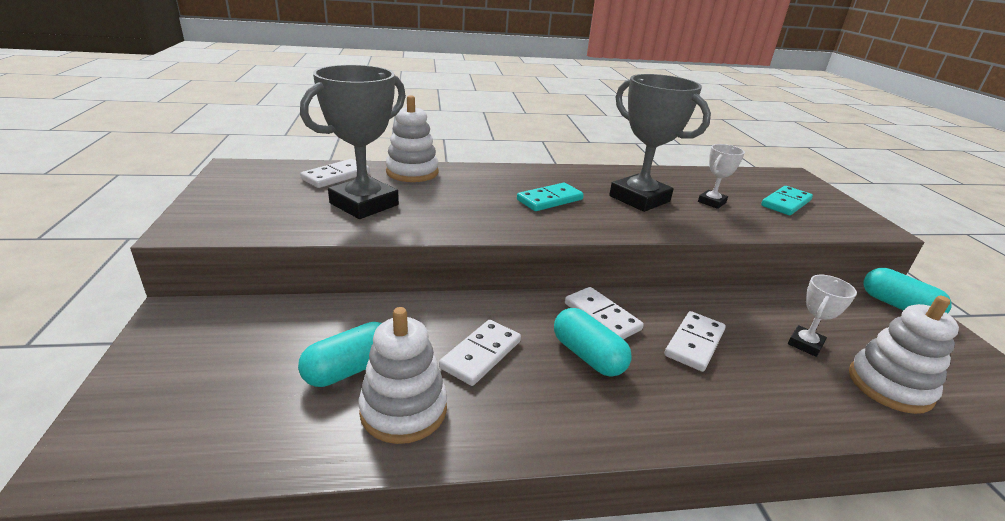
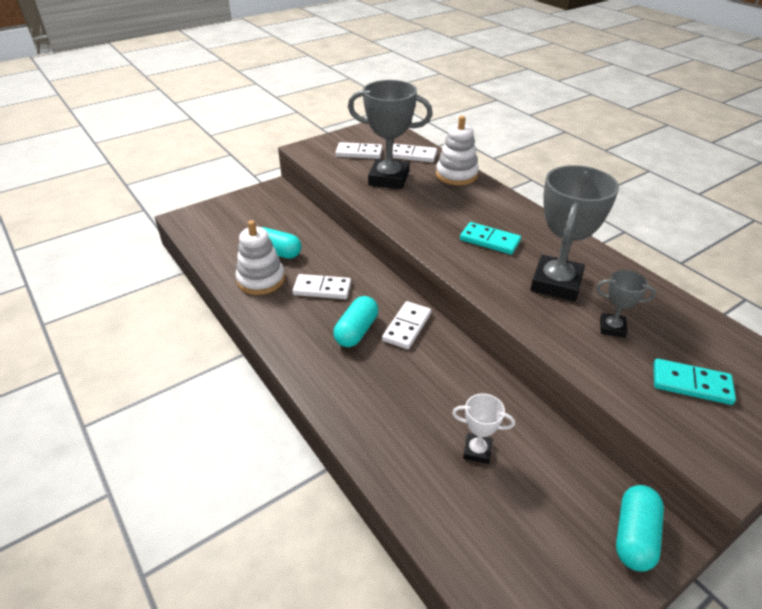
camera: 65 degrees right, 10 degrees up
(694, 343) = (416, 380): white domino -> white domino (359, 153)
(711, 202) = (612, 328): white trophy -> grey trophy
(889, 386) = (461, 512): white stacking toy -> none

